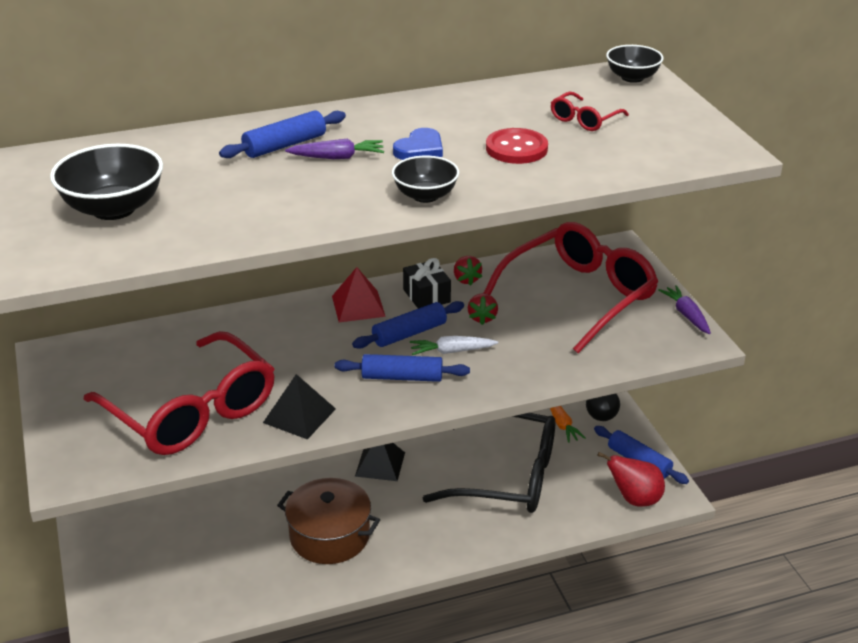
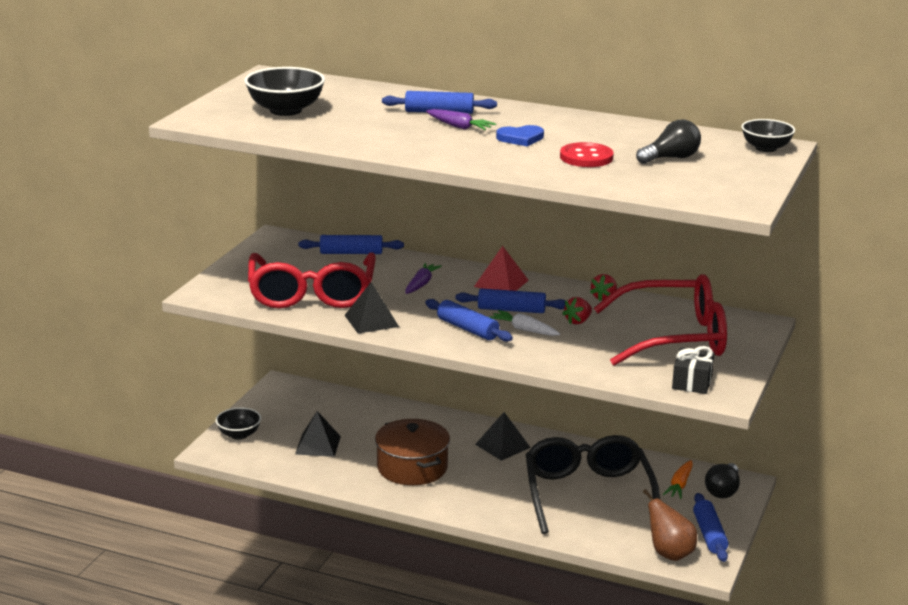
camera: 40 degrees right, 10 degrees down
(163, 337) = (351, 253): none -> blue rolling pin
(210, 563) = (318, 445): none -> black pyramid
(425, 196) = (474, 160): black bowl -> black bowl (239, 434)
(426, 296) = (558, 295): black gift -> black gift (692, 382)
(507, 476) = (588, 494): black glasses -> black glasses turned 150 degrees counterclockwise
(584, 120) = (671, 158): red glasses -> black light bulb
(634, 499) = (669, 553): red pear -> brown pear
(686, 315) = (742, 379): purple carrot -> purple carrot (421, 284)

